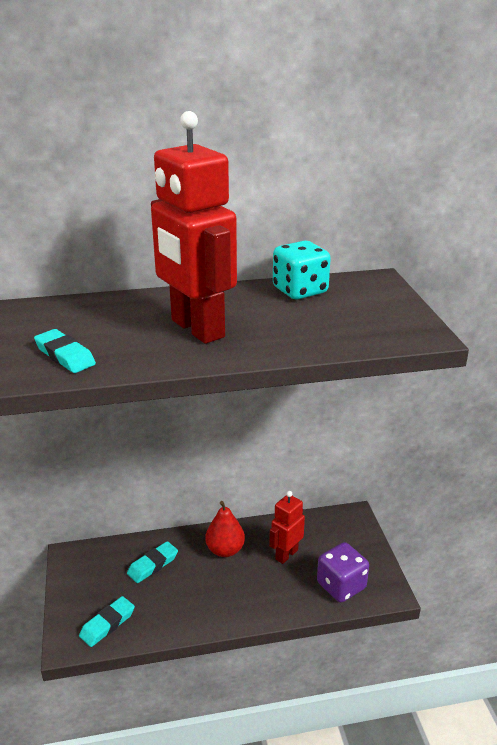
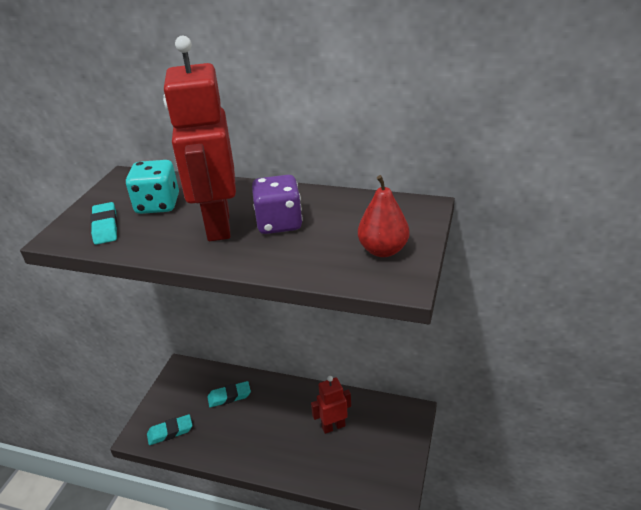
camera: 30 degrees right, 5 degrees up
(225, 550) = (289, 404): red pear -> red pear (383, 250)
(300, 291) = (339, 205): turquoise dice -> turquoise dice (158, 205)
(341, 586) = (359, 472): purple dice -> purple dice (279, 223)

